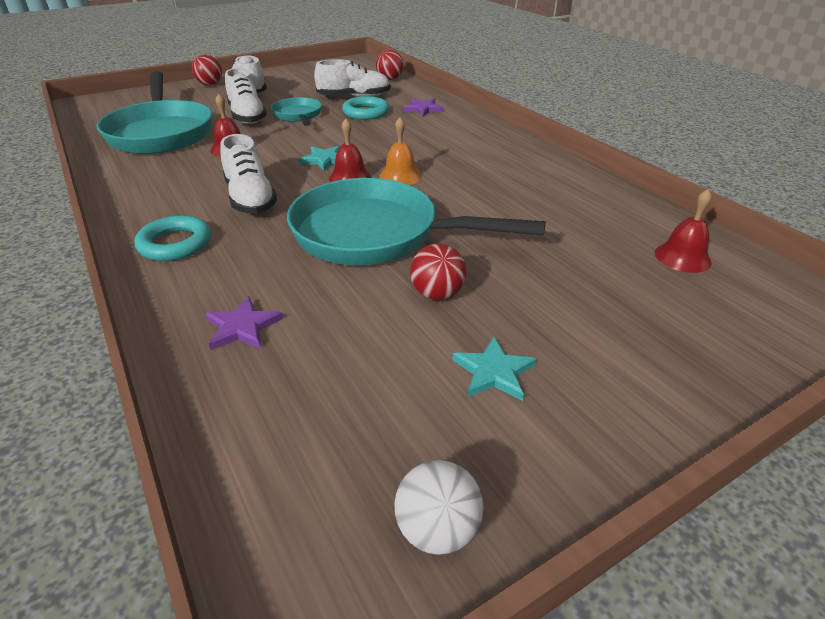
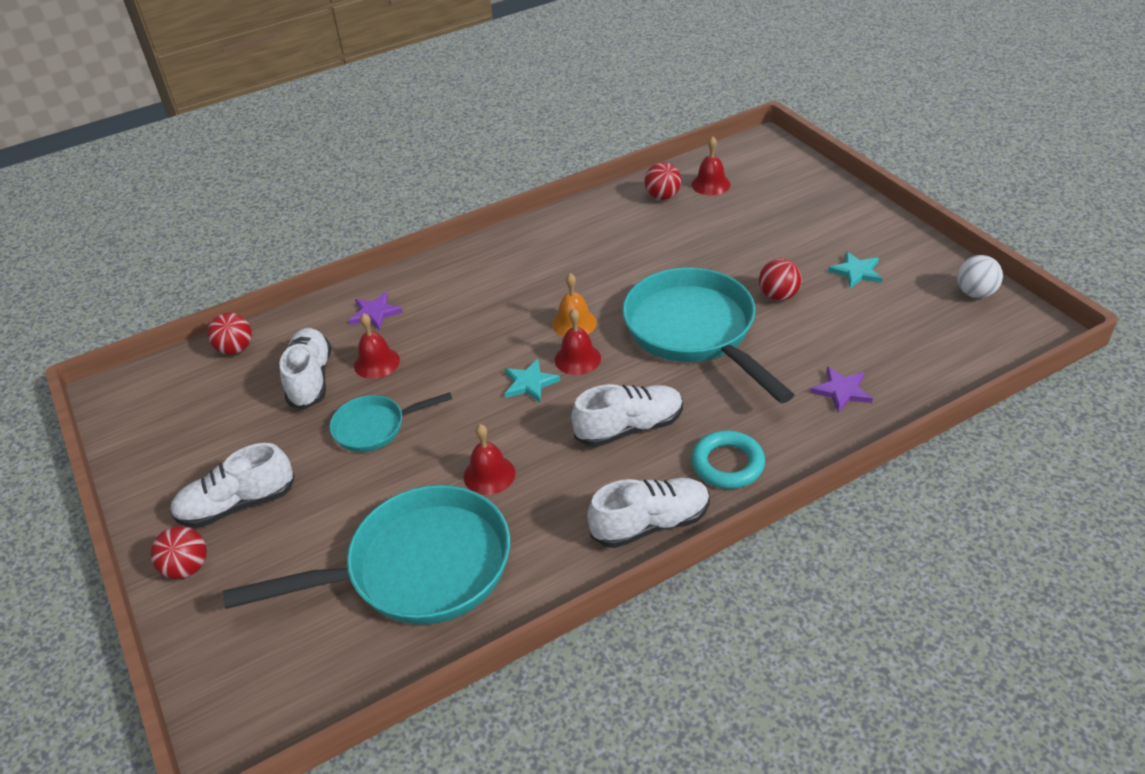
camera: 85 degrees left, 5 degrees up
(247, 116) = (367, 482): white shoe -> white shoe (650, 524)
(366, 112) = (376, 363): turquoise ring -> red bell
(376, 234) = (695, 332): turquoise pan -> turquoise pan turned 135 degrees clockwise
(636, 223) = (662, 196): none -> red ball

